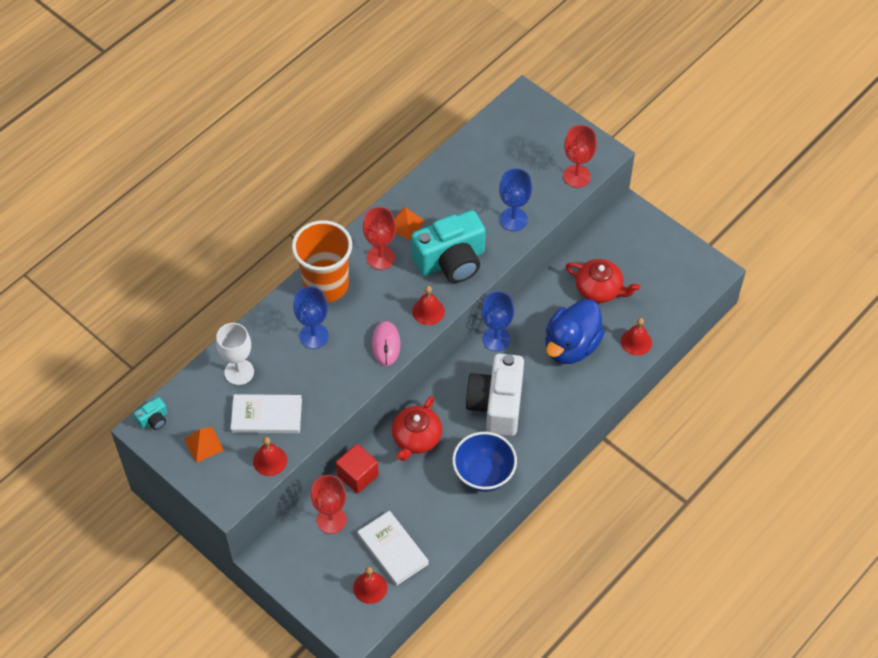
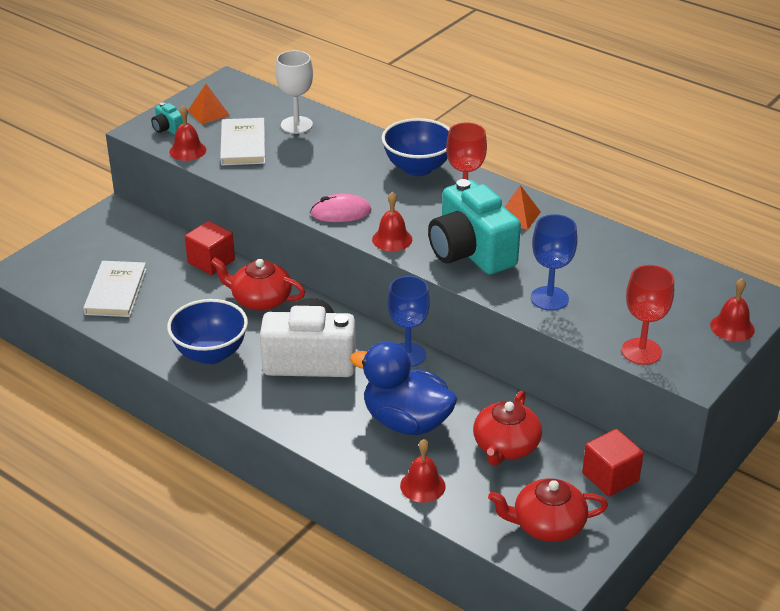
camera: 85 degrees right, 20 degrees down
(153, 420) = (237, 84): turquoise camera -> turquoise camera (168, 128)
(314, 336) = (347, 165): blue goblet -> none
(326, 285) = (418, 168): orange cup -> blue bowl
(331, 520) = (156, 248): red goblet -> none
(370, 587) = (70, 279): red bell -> red bell (732, 327)
(393, 549) = (116, 291): white book -> white book turned 45 degrees counterclockwise
(631, 234) = (610, 477): none -> red cube
(674, 276) = (547, 525): none -> red teapot

